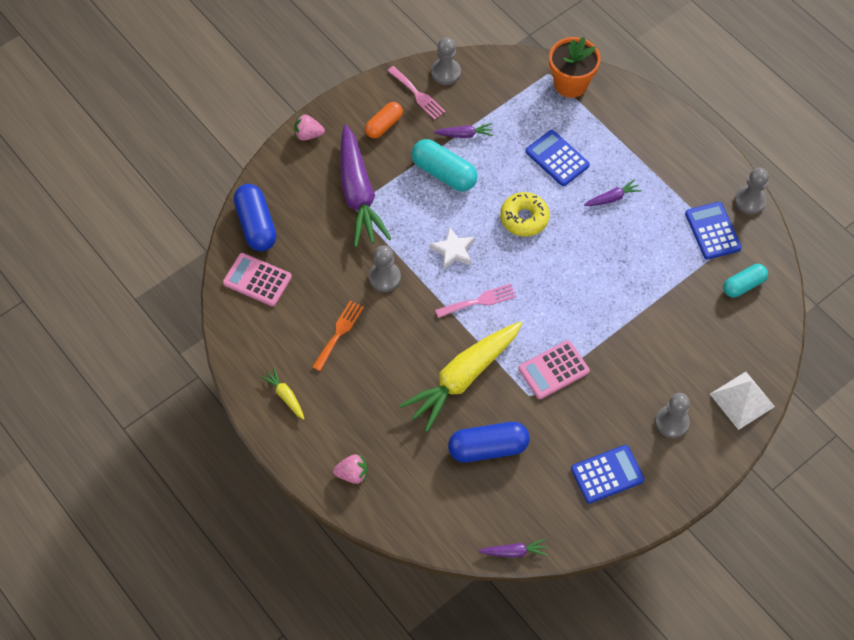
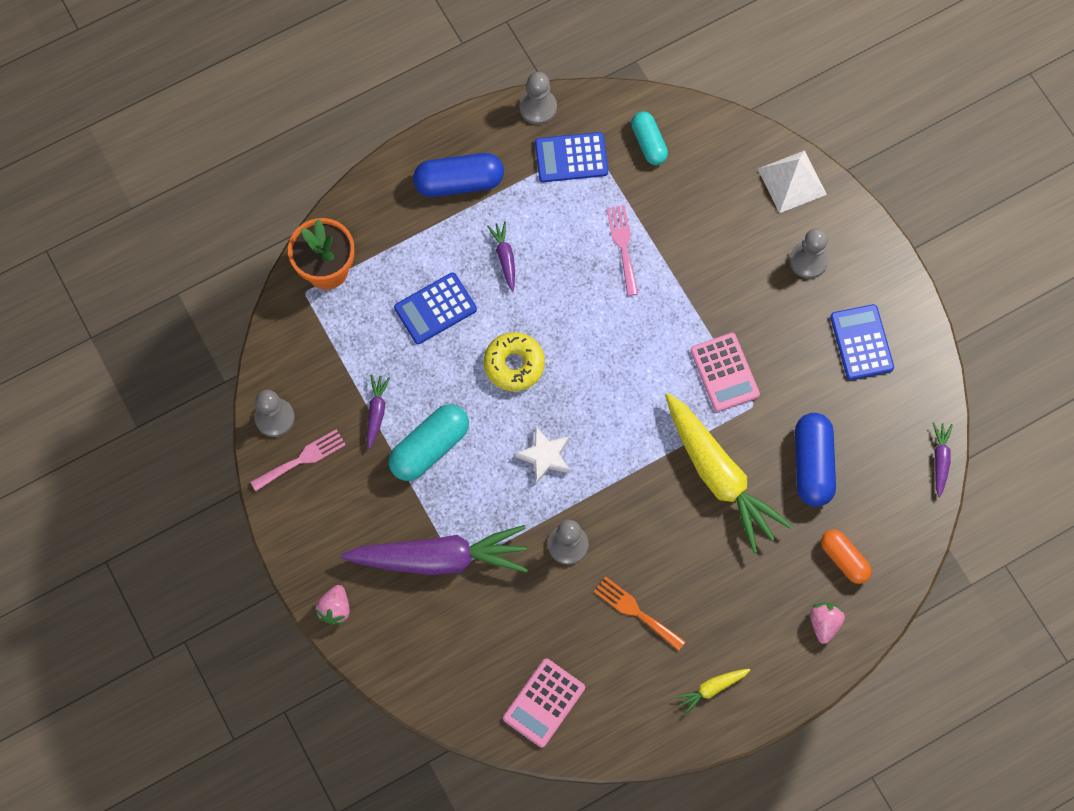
camera: 80 degrees left, 10 degrees up
(256, 225) = (462, 694): blue capsule -> blue capsule (459, 182)
(384, 125) = (341, 510): orange capsule -> orange capsule (844, 559)
(479, 301) = (620, 438): pink fork -> pink fork (623, 246)

